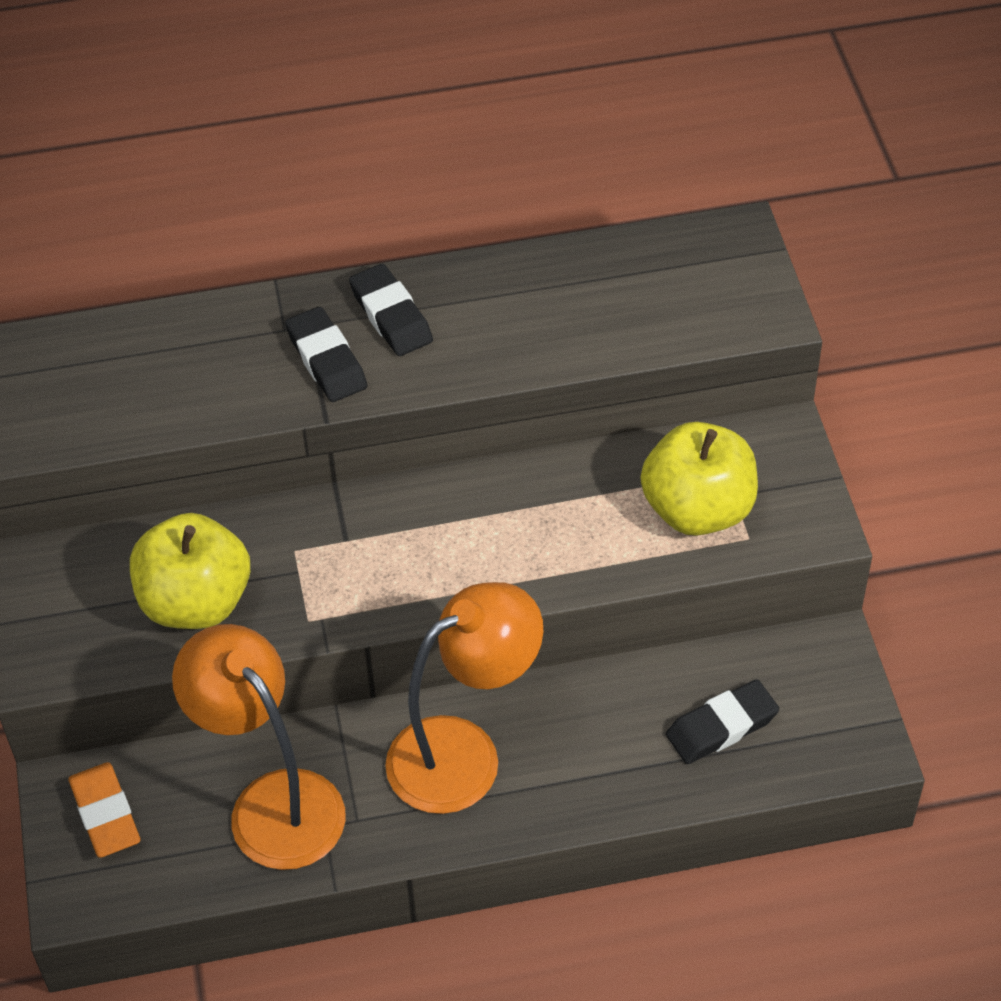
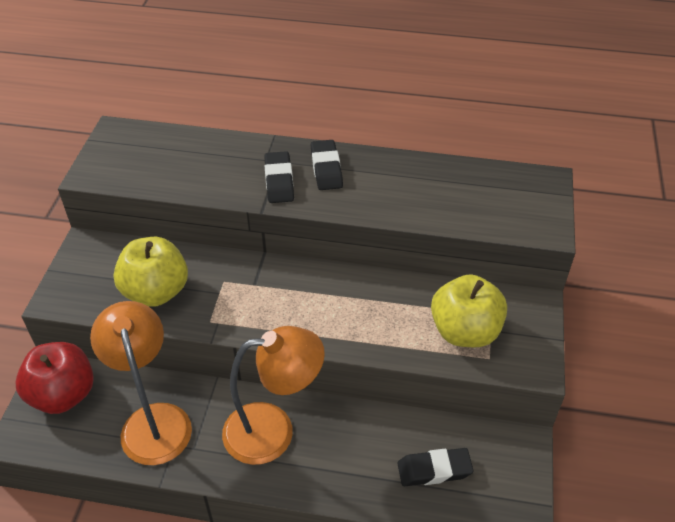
camera: 20 degrees right, 5 degrees down
(105, 814) = (63, 394): orange eraser -> red apple

